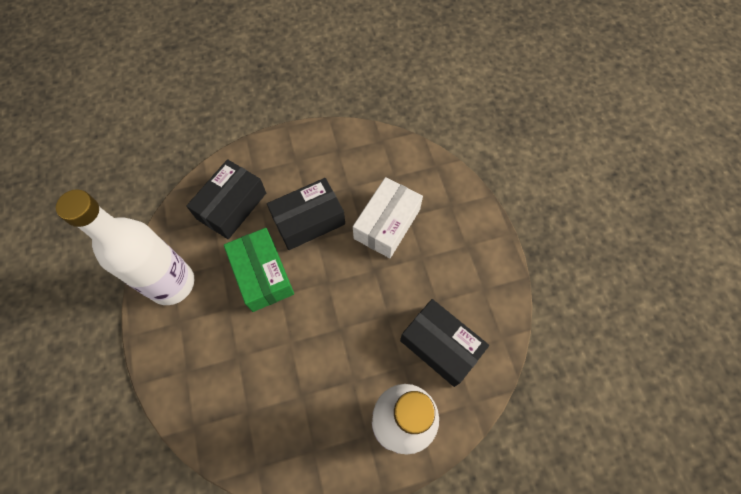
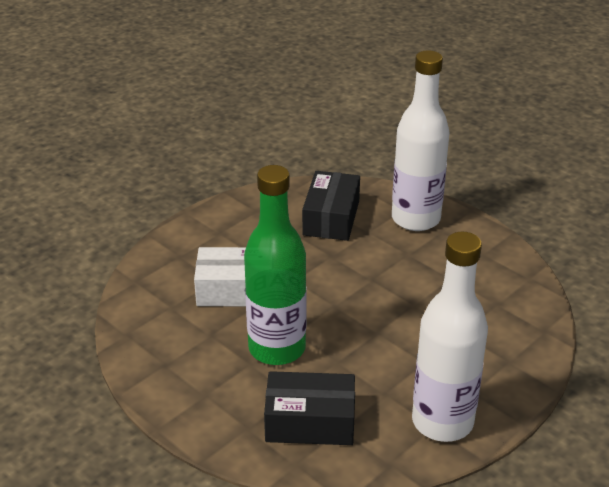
camera: 120 degrees left, 30 degrees down
(262, 274) = (367, 354): green box -> none
(308, 220) = (277, 348): black box -> green bottle

